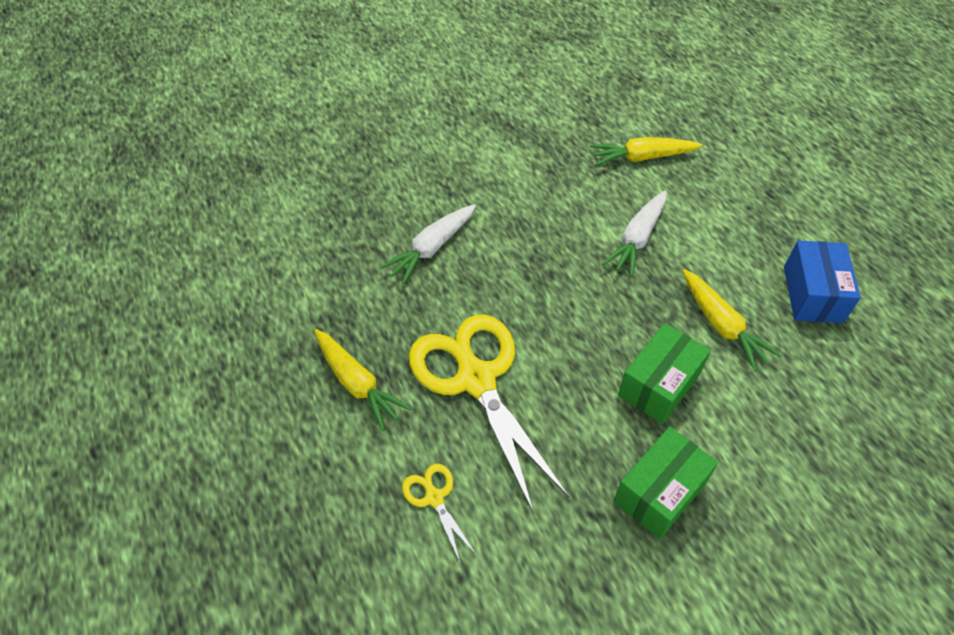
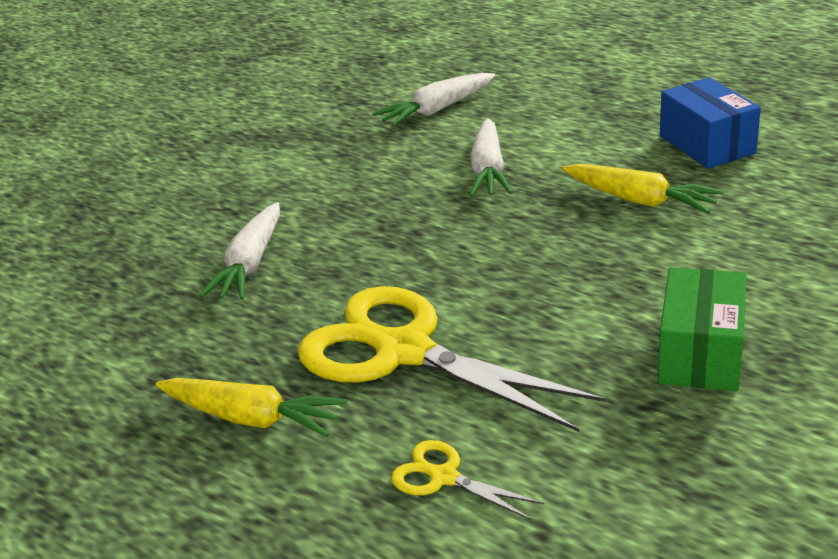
camera: 25 degrees left, 20 degrees down
(642, 157) = (437, 110): yellow carrot -> white carrot
(659, 385) = (618, 270): green box -> none

